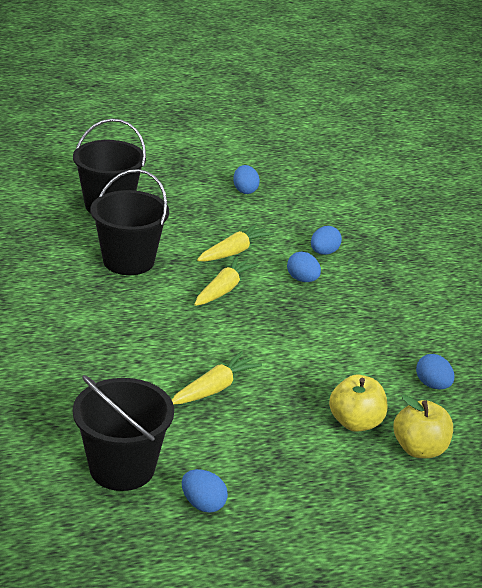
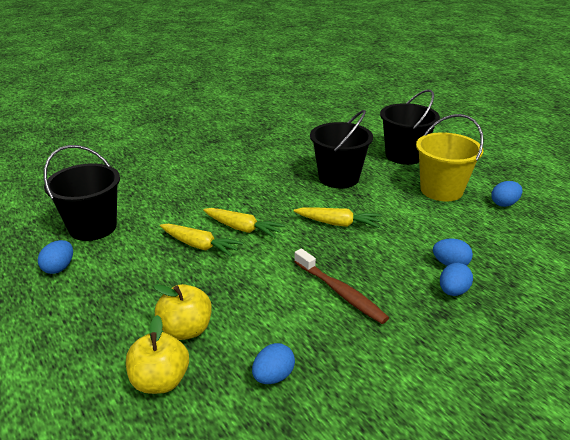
camera: 75 degrees right, 0 degrees up
(198, 211) = (441, 190): none -> yellow bucket
(234, 251) = (399, 217): yellow carrot -> yellow carrot (243, 229)
(302, 279) = (391, 260): blue egg -> blue egg (453, 291)
(338, 321) = (340, 292): none -> brown toothbrush

